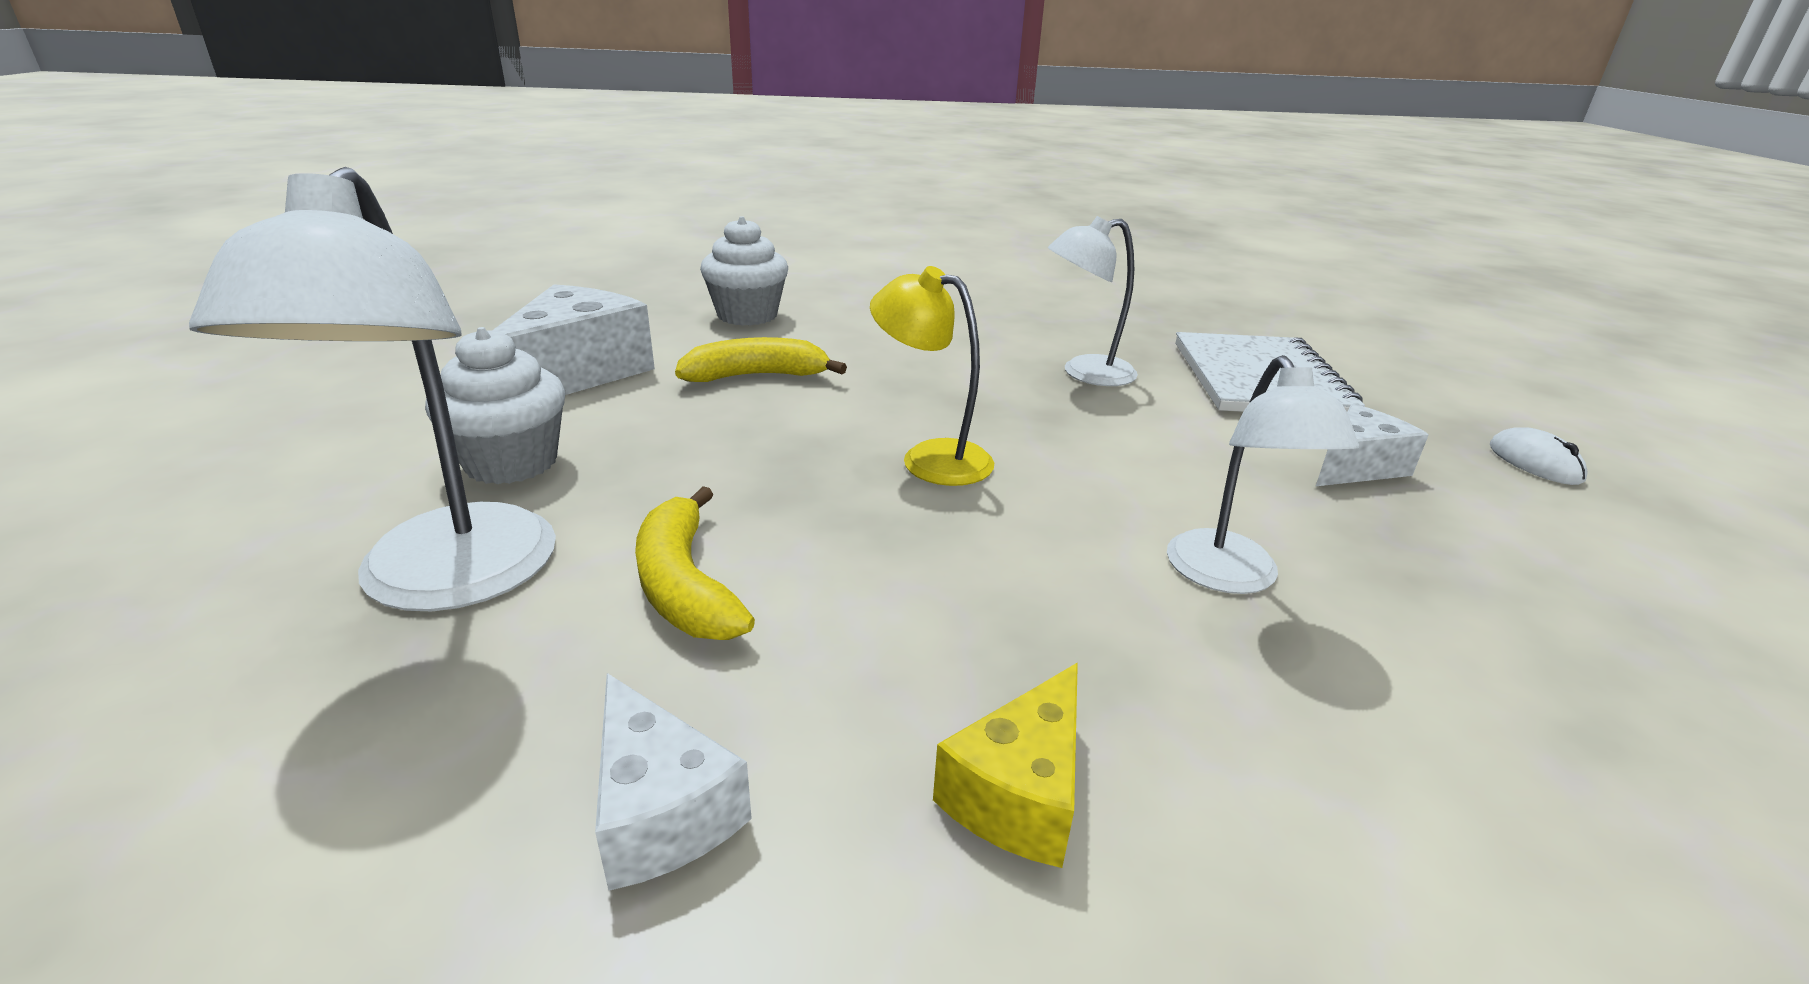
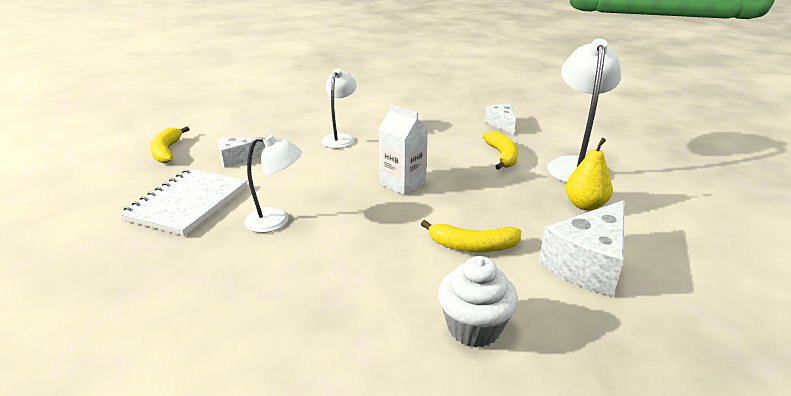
camera: 160 degrees left, 0 degrees up
(511, 463) = (584, 205): white cupcake -> yellow pear
(930, 458) = (402, 184): yellow lamp -> white carton
(1019, 793) = (431, 118): yellow cheese -> none
(1534, 463) = (167, 151): white mouse -> yellow banana

